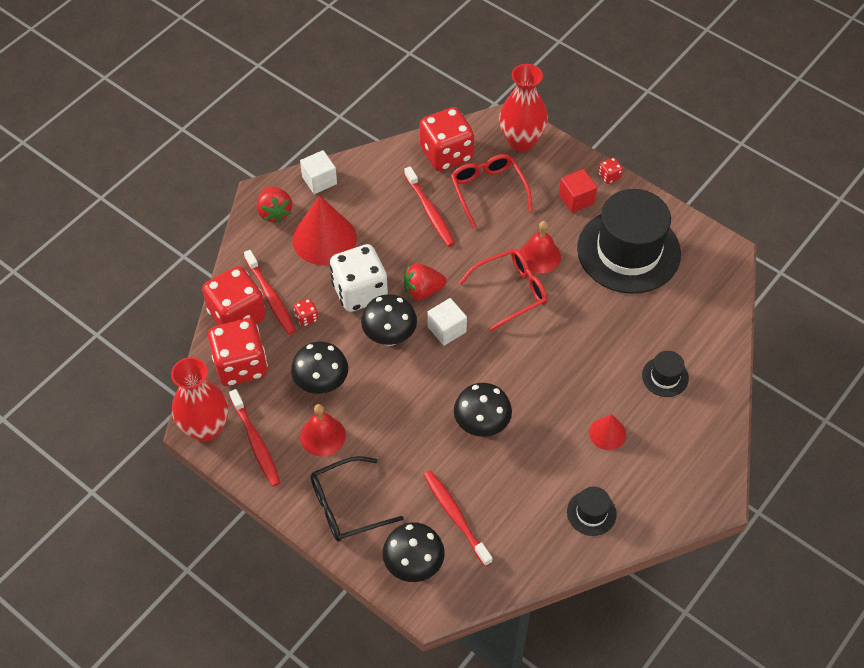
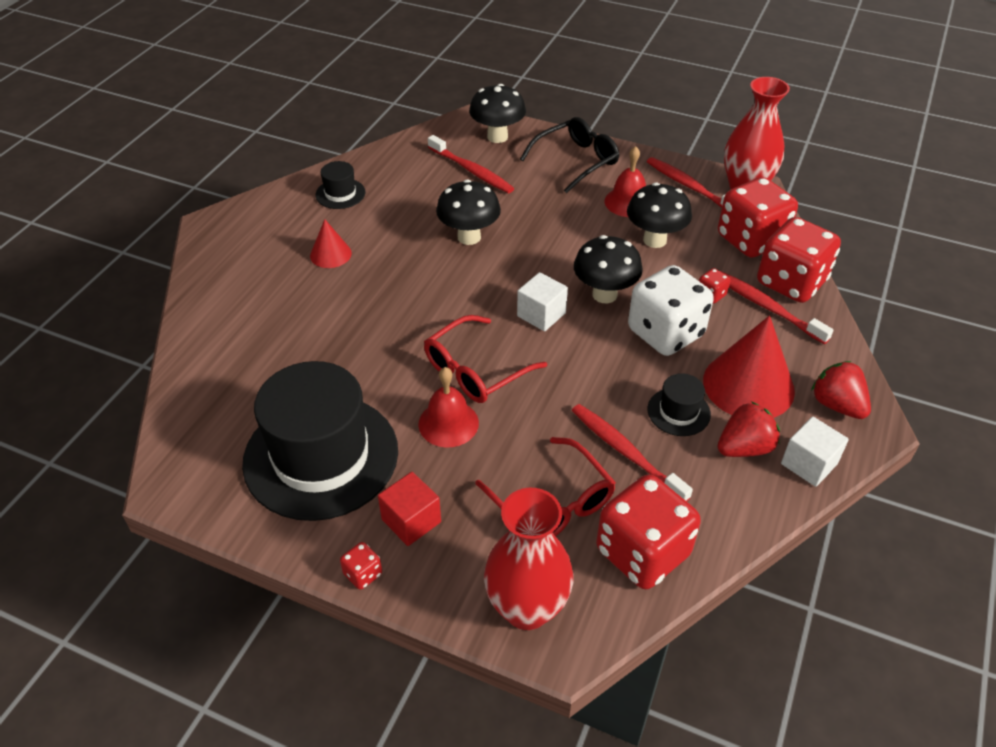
camera: 165 degrees right, 10 degrees down
(423, 291) = (588, 349): red strawberry -> red strawberry (744, 448)
(665, 377) = (266, 316): black hat -> black hat (678, 412)

